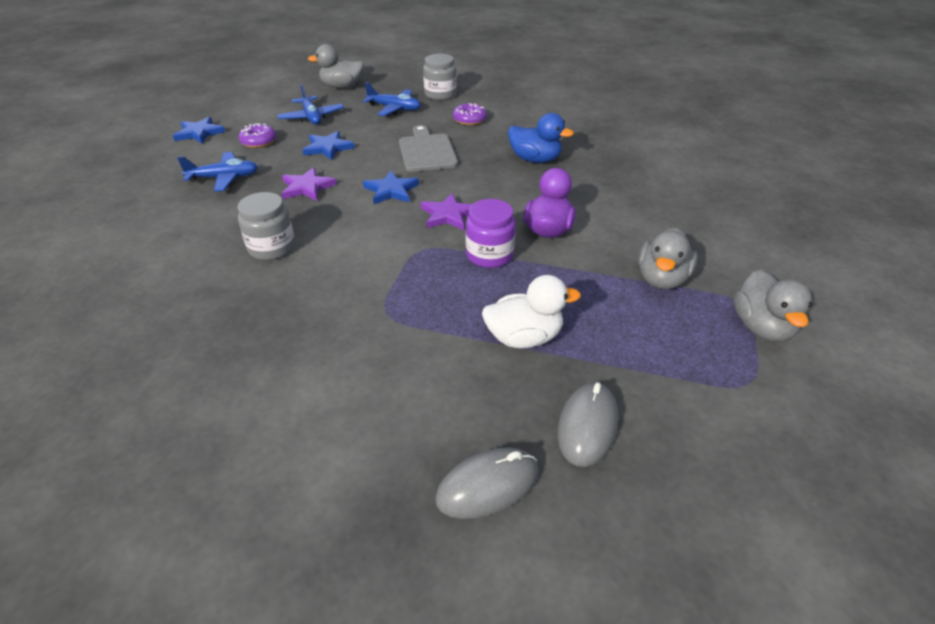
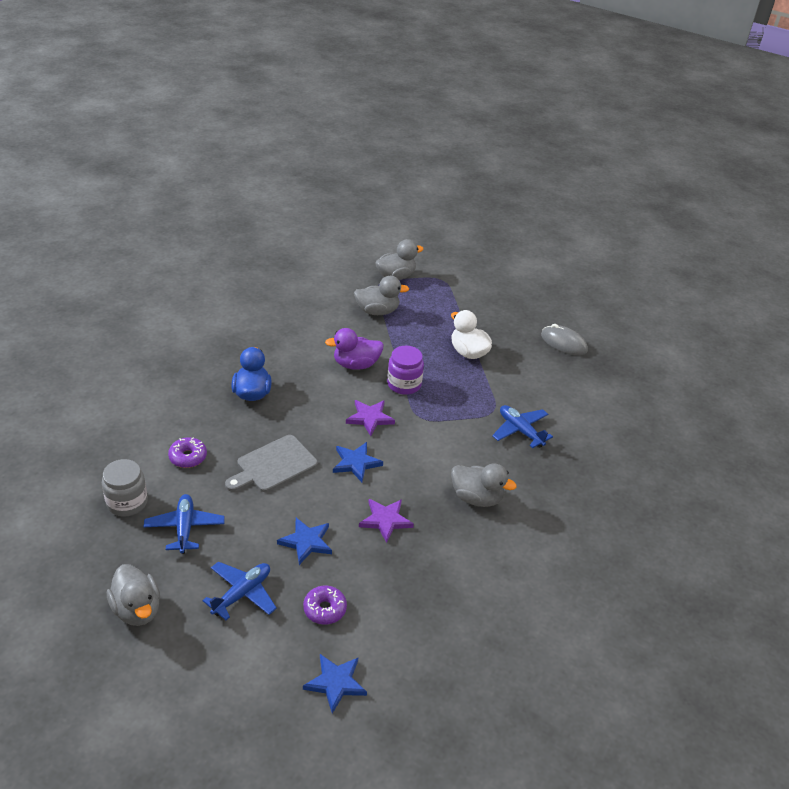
camera: 120 degrees left, 0 degrees up
(224, 178) = (409, 592): blue plane -> blue plane (520, 431)
(272, 248) = (477, 498): grey jar -> grey duck
(587, 426) = (508, 322): grey mouse -> none

